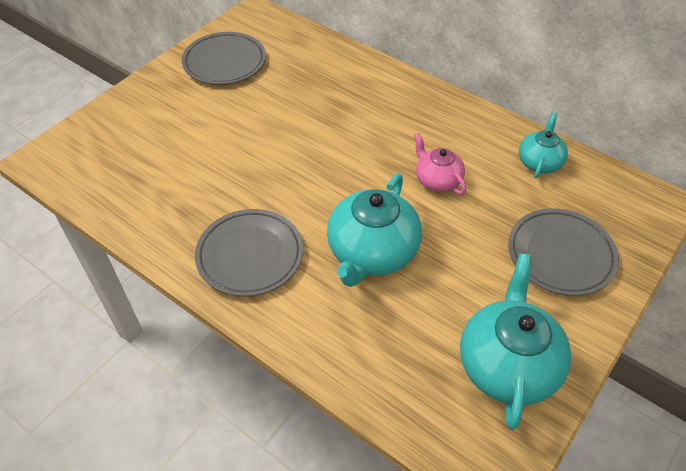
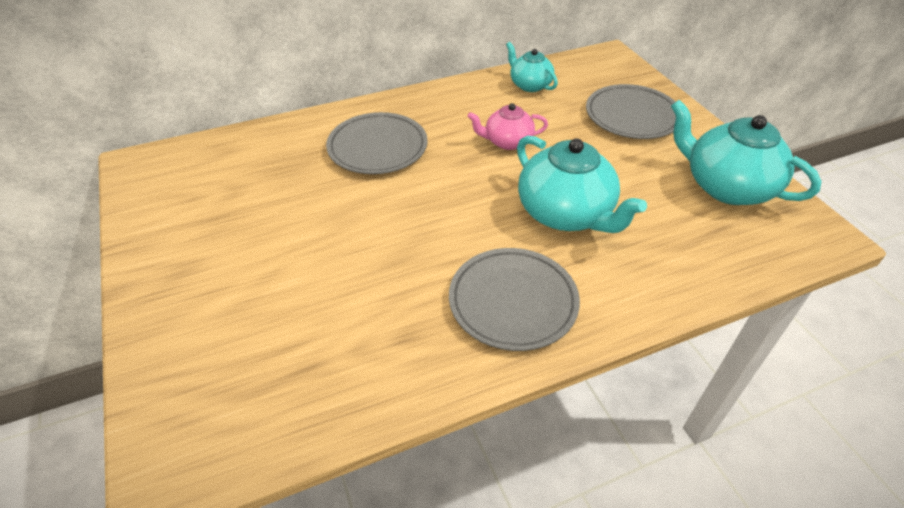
camera: 60 degrees left, 5 degrees down
(224, 62) = (191, 217): grey plate -> grey plate (377, 148)

